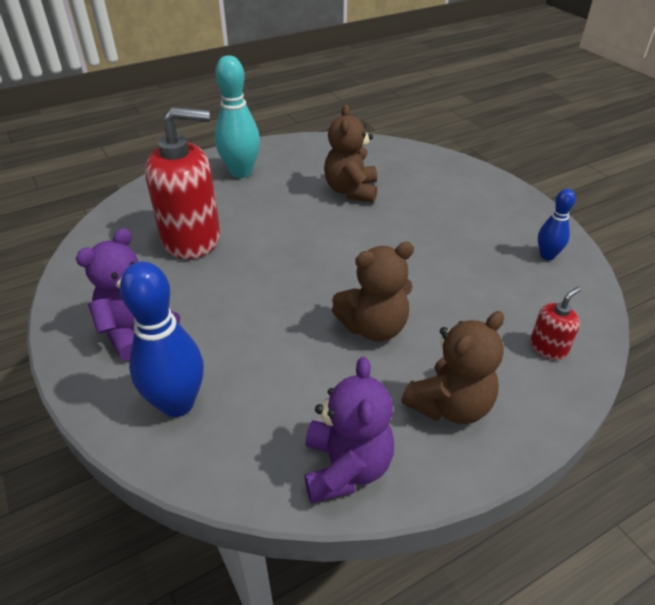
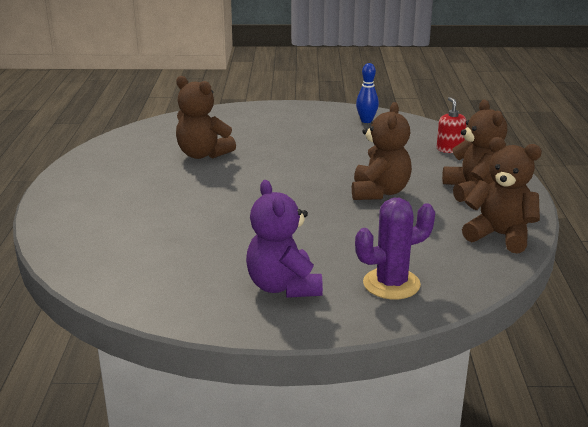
camera: 60 degrees left, 15 degrees down
(177, 403) = (391, 284): blue bowling pin -> purple cactus
(192, 238) = (177, 235): red soap dispenser -> none
(241, 172) = (99, 190): turquoise bowling pin -> none
(346, 467) = (500, 236): purple teddy bear -> brown teddy bear

